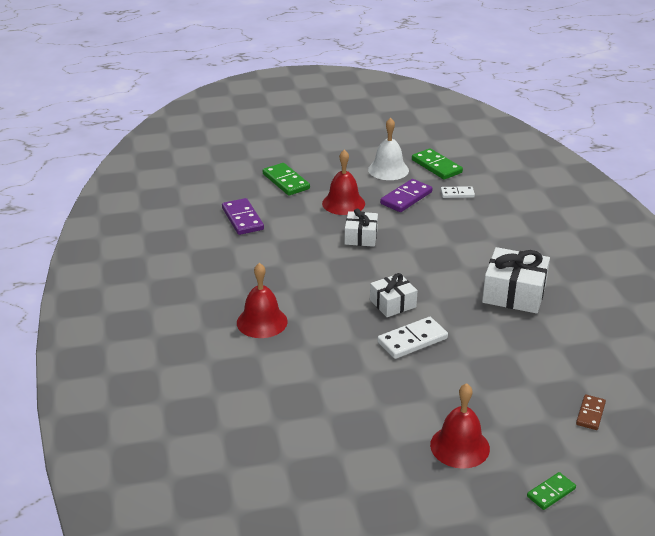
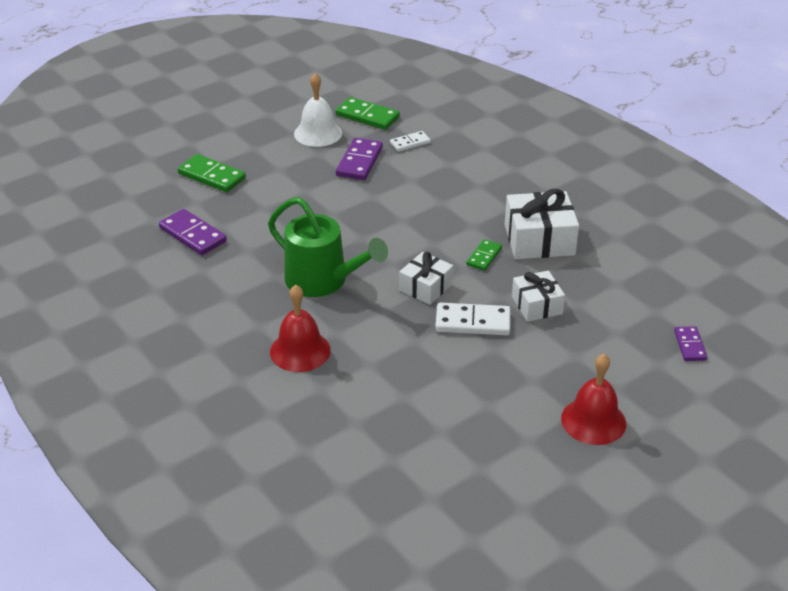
camera: 25 degrees left, 5 degrees up
(315, 276) = (322, 281): none -> green watering can
(343, 203) = (295, 186): red bell -> none
(361, 237) = (341, 220): white gift -> white gift (537, 305)
(412, 340) = (473, 322): white domino -> white domino turned 60 degrees clockwise
(551, 492) = (705, 438): green domino -> green domino (484, 257)
(590, 414) = (690, 345): brown domino -> purple domino

